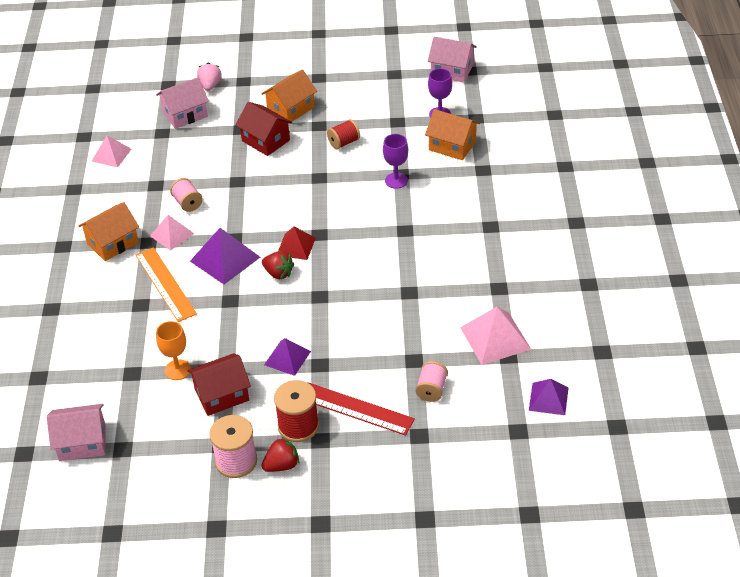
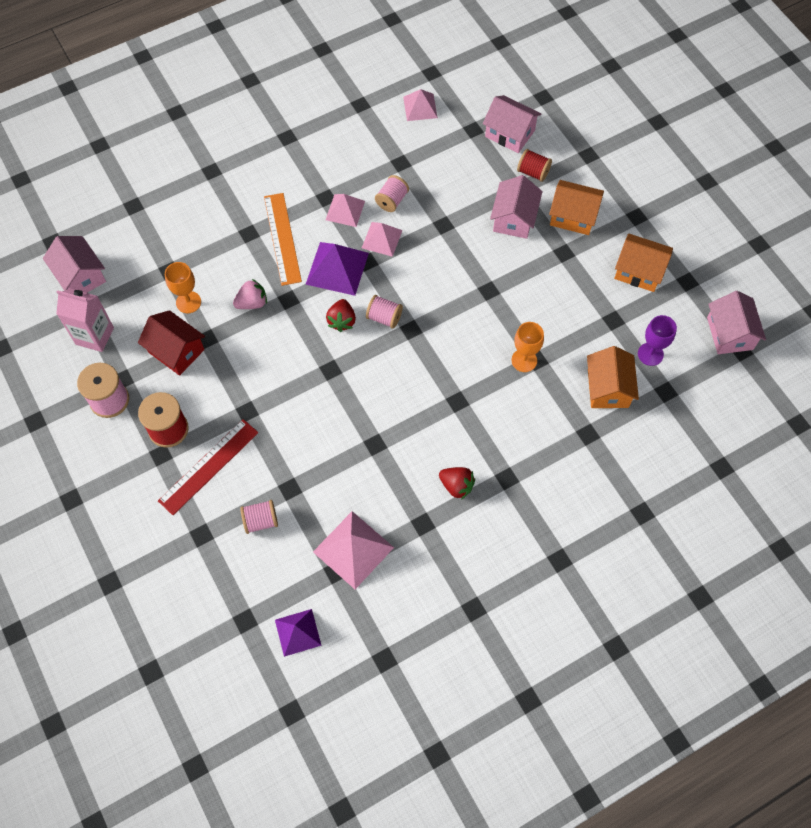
camera: 60 degrees right, 20 degrees up
(112, 243) = (310, 171): orange house -> orange house (639, 271)
(158, 451) = (94, 336): none -> pink carton
(165, 284) = (282, 238): orange ruler -> orange ruler turned 45 degrees counterclockwise
(210, 85) = (564, 131): pink strawberry -> pink strawberry (252, 303)
(219, 222) = (382, 239): none -> pink pyramid
(265, 140) = (514, 218): red house -> pink house
(282, 465) = (120, 438): red strawberry -> red strawberry (456, 486)
(287, 358) = (242, 380): purple pyramid -> none
(296, 246) = (384, 317): red pyramid -> pink spool
(344, 143) = (552, 287): red spool -> red spool (533, 172)
(355, 409) = (208, 466): red ruler -> red ruler turned 45 degrees clockwise
(396, 180) = (524, 360): purple goblet -> orange goblet

